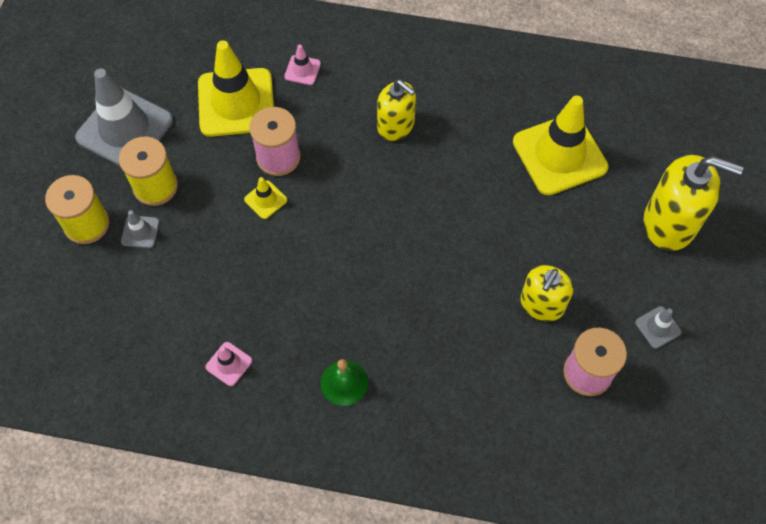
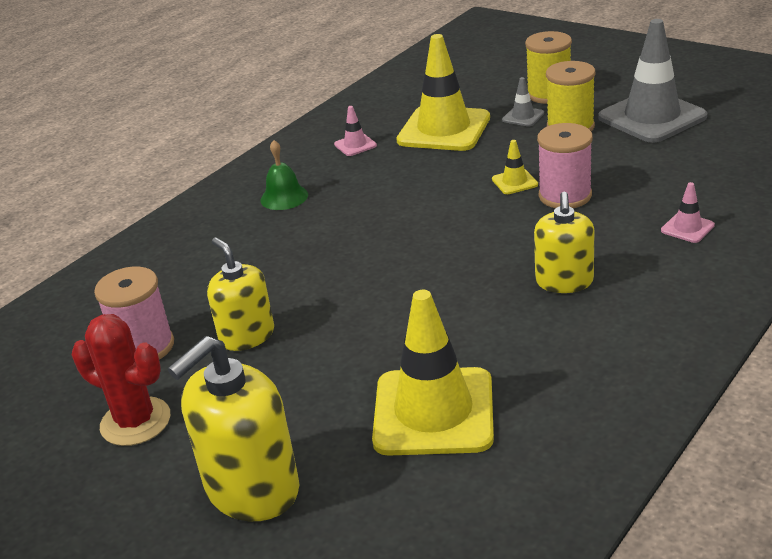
camera: 120 degrees right, 30 degrees down
(236, 102) = (657, 180): yellow traffic cone -> yellow traffic cone (444, 129)
(396, 125) = (564, 281): yellow soap dispenser -> yellow soap dispenser turned 60 degrees counterclockwise
(658, 327) = (135, 422): grey traffic cone -> red cactus

